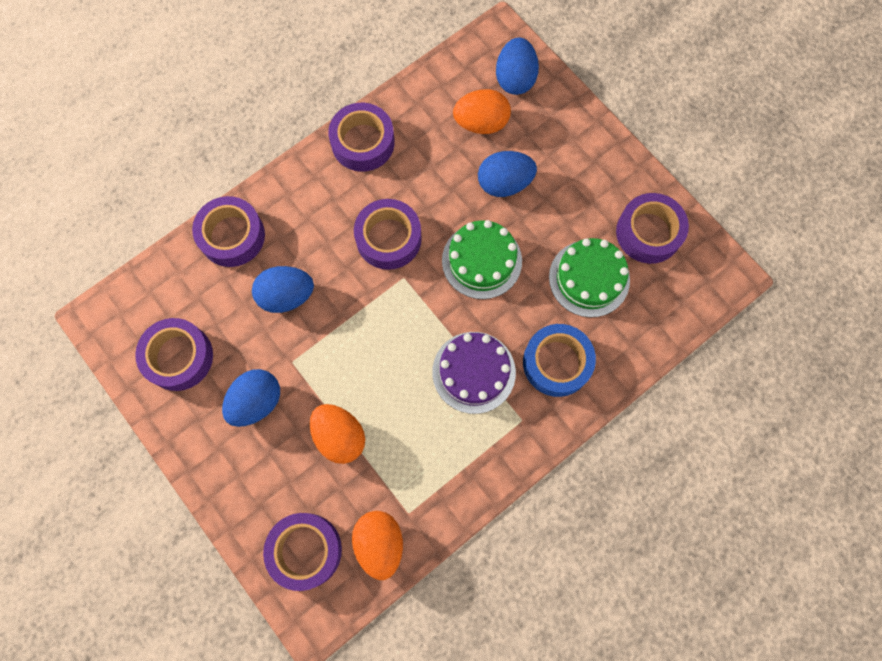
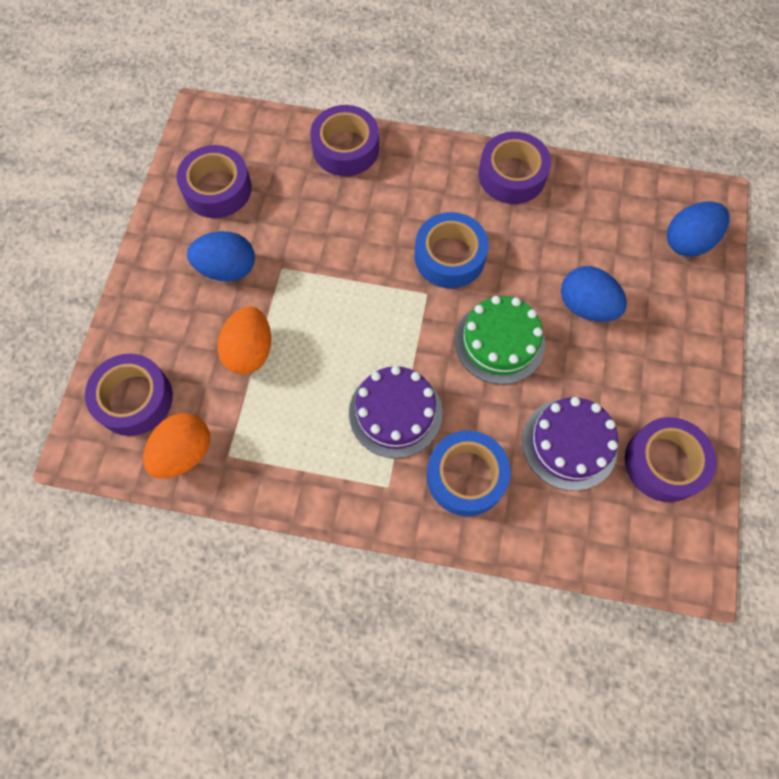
camera: 50 degrees right, 5 degrees down
(286, 296) = (332, 222): blue egg -> none
(388, 238) = (449, 256): purple tape -> blue tape
(481, 123) = (620, 247): orange egg -> none
(589, 278) = (569, 443): green cake -> purple cake

